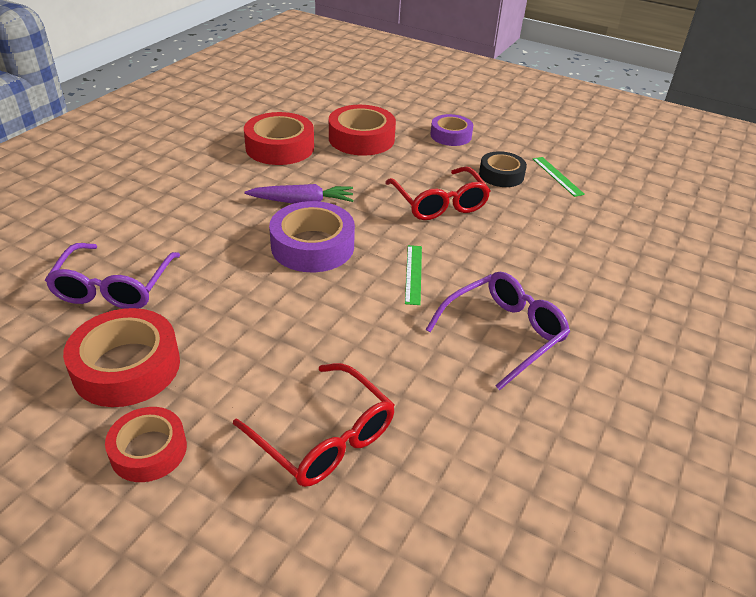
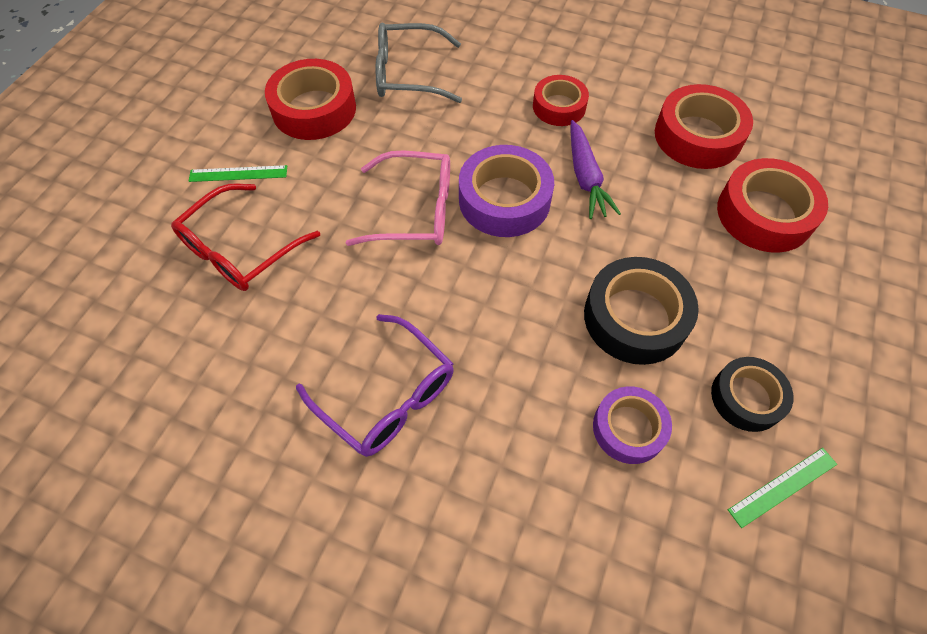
camera: 85 degrees right, 20 degrees up
(114, 288) = (408, 74): purple glasses -> grey glasses
(148, 450) = (230, 144): red tape -> red tape (559, 106)
(308, 299) = (415, 210): none -> pink glasses
(413, 274) = (476, 299): green ruler -> green ruler (238, 174)
(439, 203) = (635, 317): red glasses -> black tape
(451, 135) = (836, 324): purple tape -> purple tape (628, 428)

